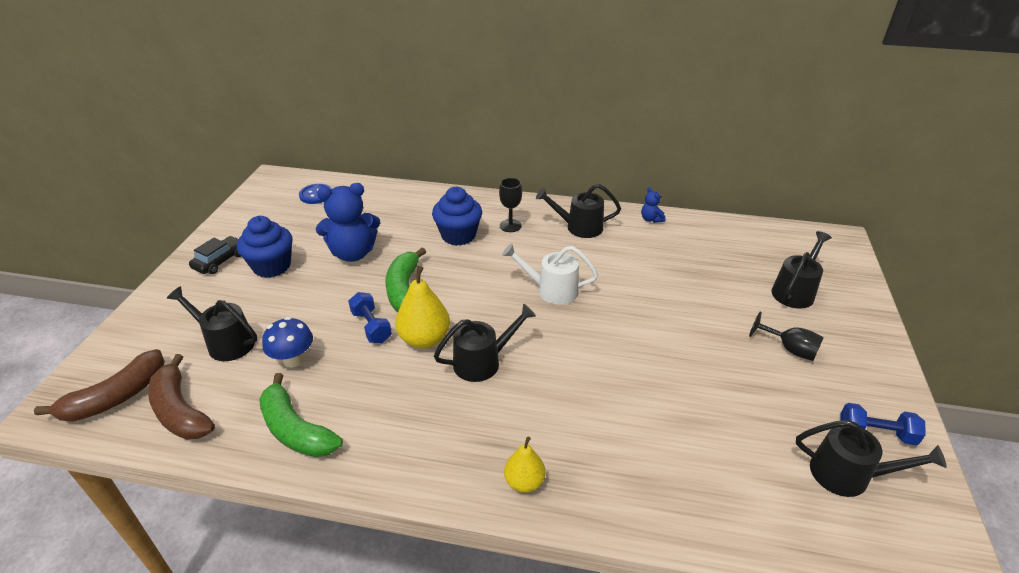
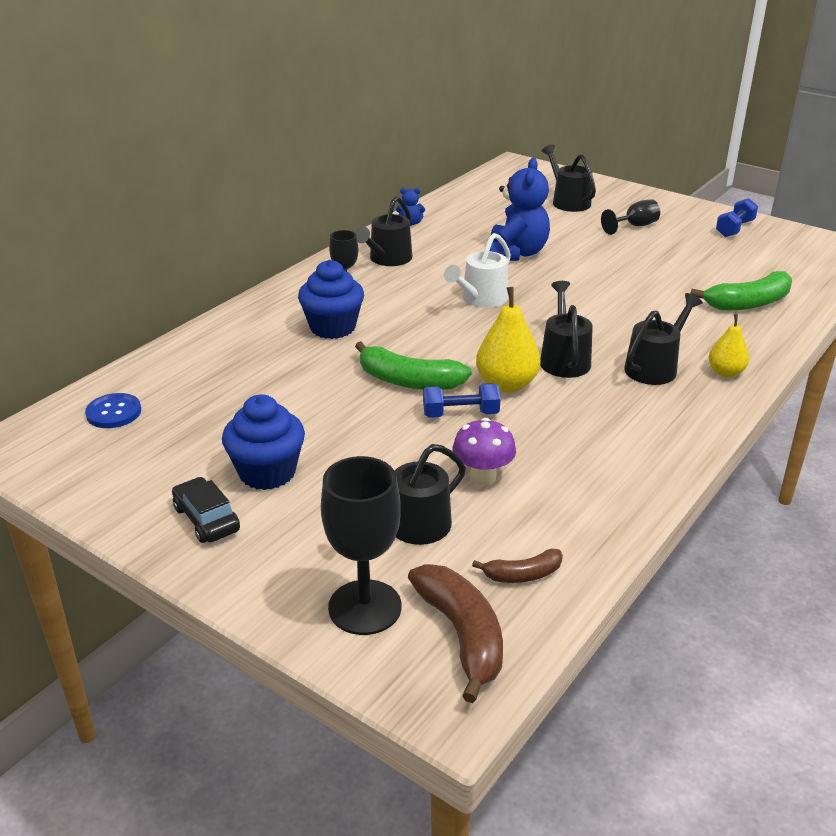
camera: 65 degrees left, 5 degrees down
(142, 347) = (365, 607): none -> black goblet
(181, 410) = (523, 574): brown banana -> brown banana, size x0.56
(293, 360) = (482, 476): blue mushroom -> purple mushroom
(296, 430) = (601, 488): green banana -> green banana (748, 303)
(353, 253) = (299, 404): blue teddy bear -> blue teddy bear (516, 253)
(848, 475) = (767, 250): black watering can -> black watering can (655, 367)

